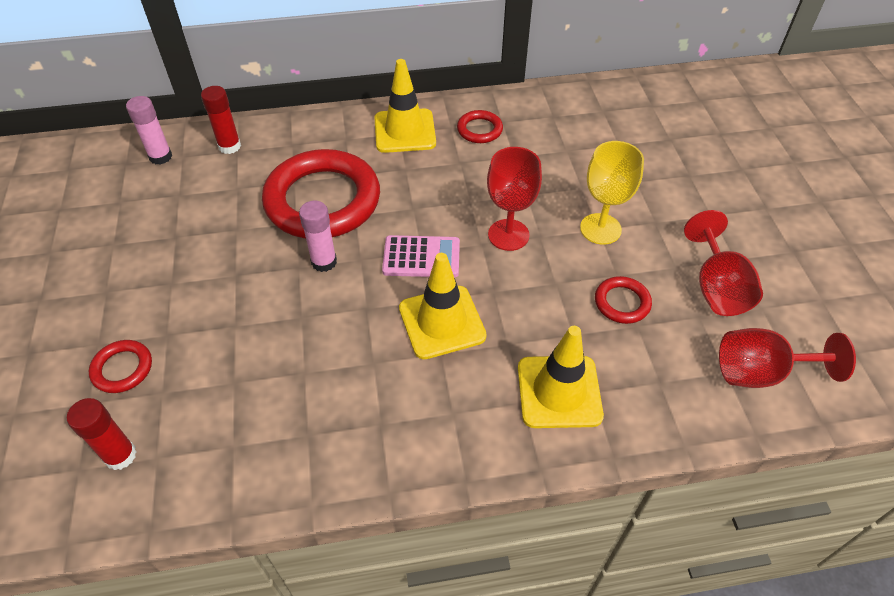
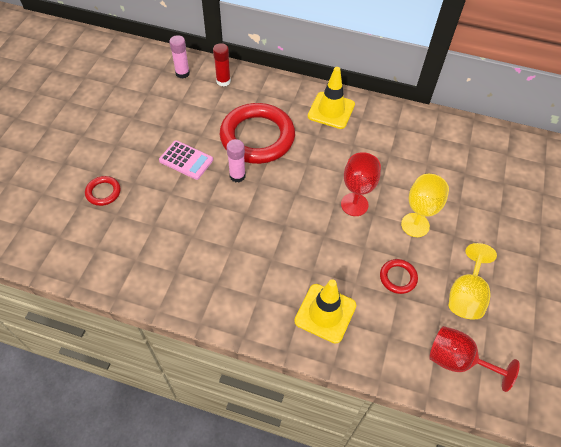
camera: 25 degrees right, 5 degrees up
(120, 455) = (80, 239): red glue stick -> none
(421, 257) = (294, 196): pink calculator -> pink calculator (186, 160)
(442, 322) = (283, 241): yellow traffic cone -> none
(479, 130) = (378, 127): red ring -> none
(716, 287) = (466, 295): red goblet -> yellow goblet

